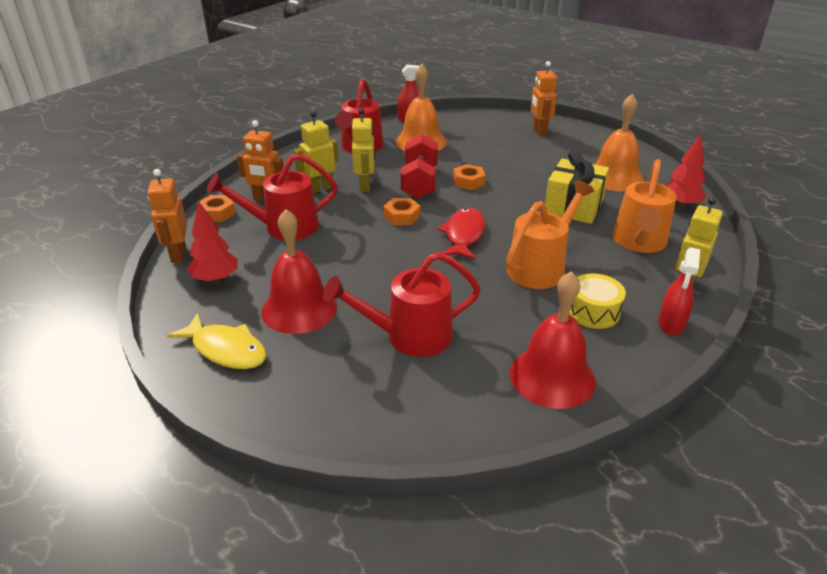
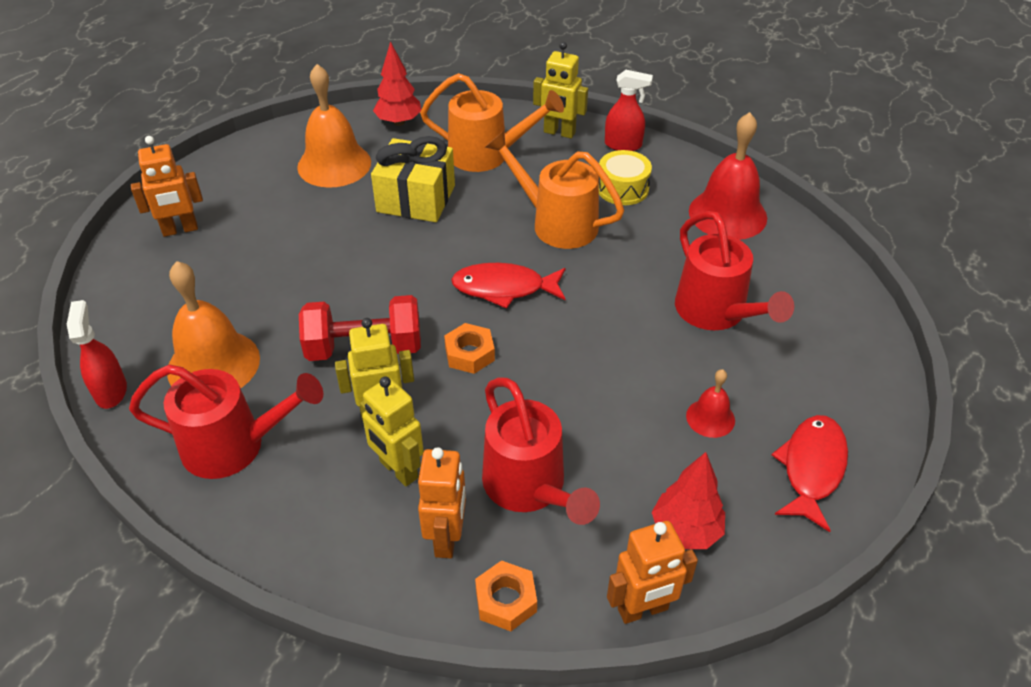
camera: 100 degrees left, 10 degrees up
(226, 349) = (811, 468): yellow fish -> red fish
(299, 308) = (710, 418): red bell -> red bell, size x0.51
(468, 182) = (358, 295): orange nut -> none

